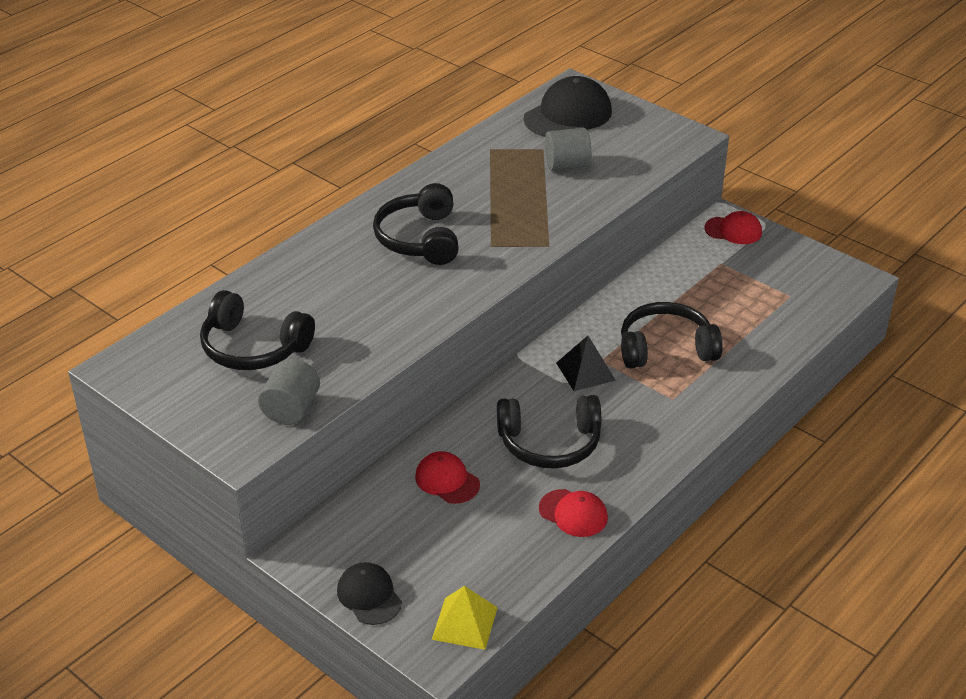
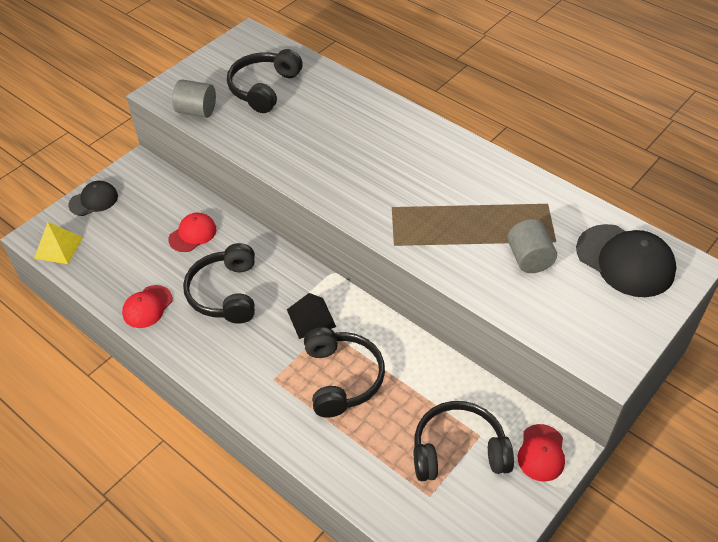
camera: 90 degrees right, 10 degrees up
(420, 239) = (399, 163): black headphones -> black headphones (458, 451)

